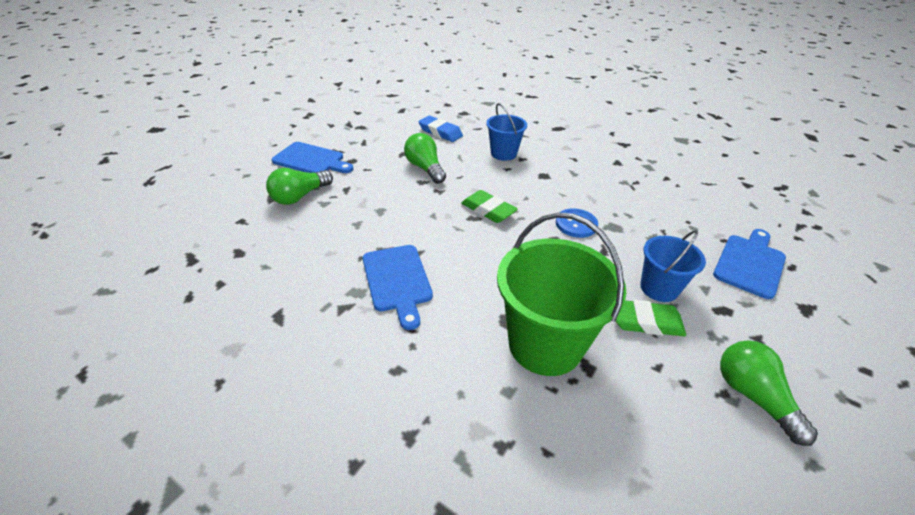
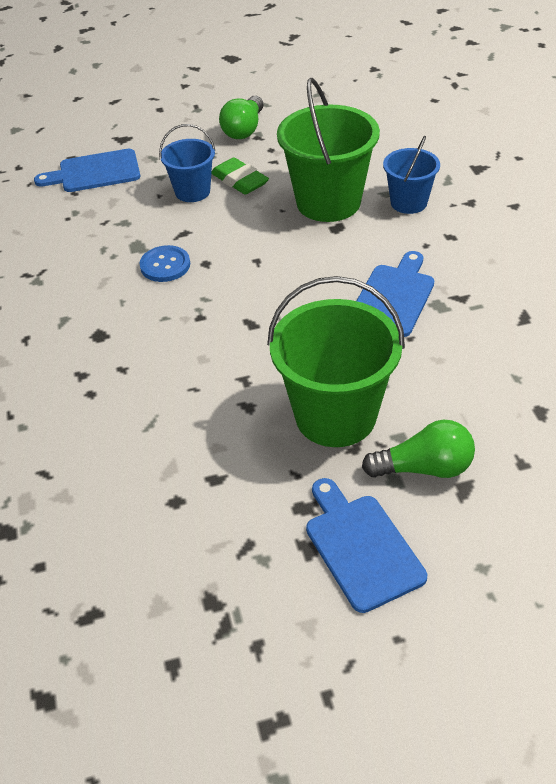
camera: 135 degrees left, 5 degrees up
(370, 197) = (335, 415): none -> green bucket
(425, 168) = (218, 428): green light bulb -> none
(440, 132) = (107, 498): blue eraser -> none
(488, 210) = (224, 324): green eraser -> none
(503, 153) = (89, 396): blue bucket -> blue bucket (408, 202)

